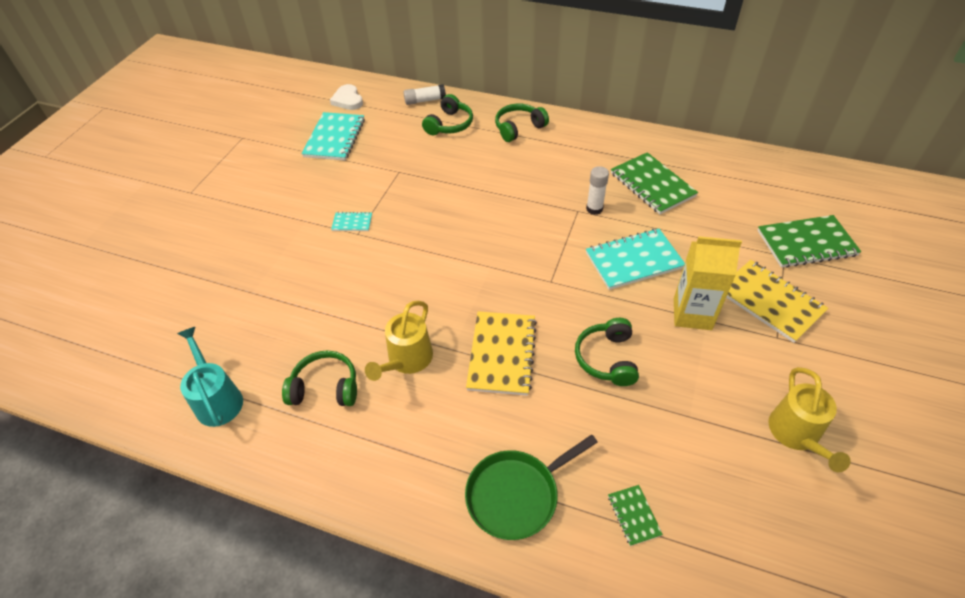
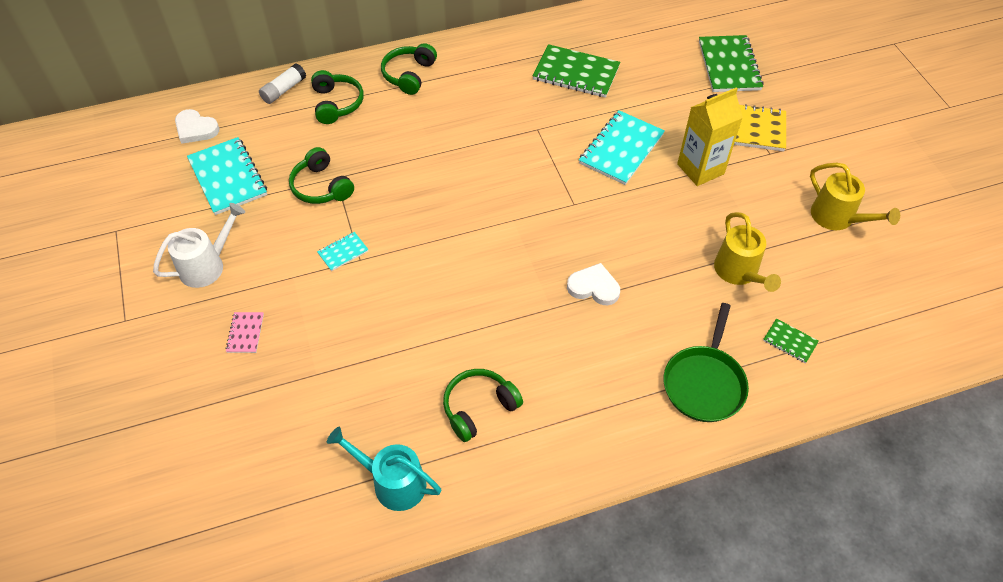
camera: 40 degrees left, 5 degrees up
(242, 240) = (245, 333): none -> pink notebook
(267, 185) = (207, 265): none -> white watering can
(406, 360) = (524, 341): yellow watering can -> yellow watering can (739, 273)
(502, 354) = (594, 287): yellow notebook -> white heart
(594, 209) = (549, 120): white glue stick -> none
(607, 358) = (673, 241): green headphones -> green headphones (321, 186)
(806, 243) = (729, 65): green notebook -> green notebook turned 45 degrees counterclockwise

